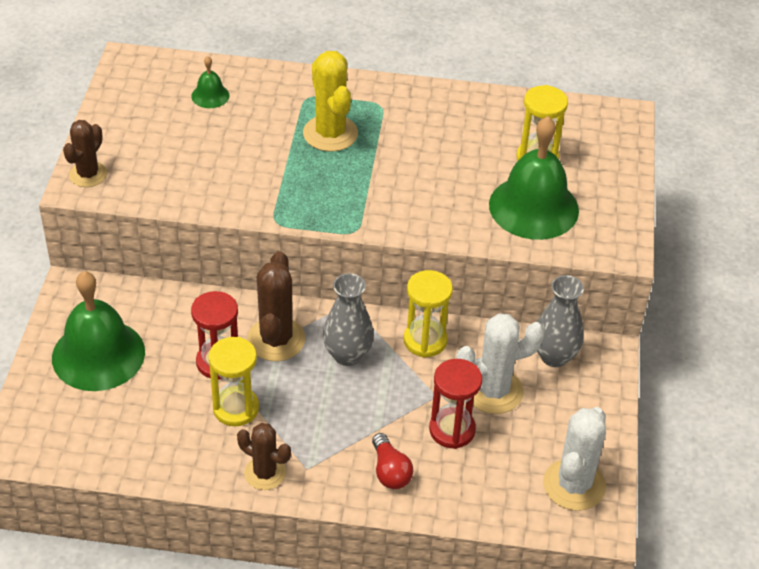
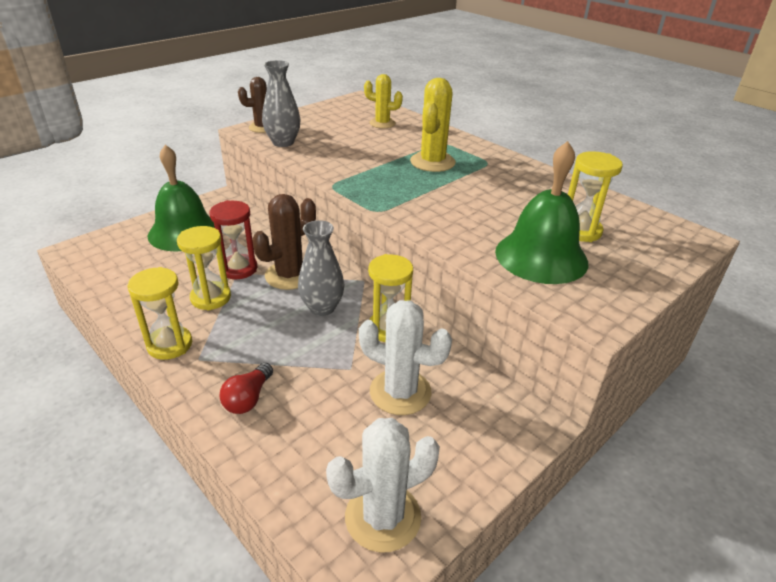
camera: 40 degrees right, 10 degrees down
(210, 95) = (382, 123): green bell -> yellow cactus
(265, 473) = (170, 345): brown cactus -> yellow hourglass
(452, 430) = (332, 399): red hourglass -> none
(554, 356) = (483, 397): grey vase -> grey vase (283, 142)

